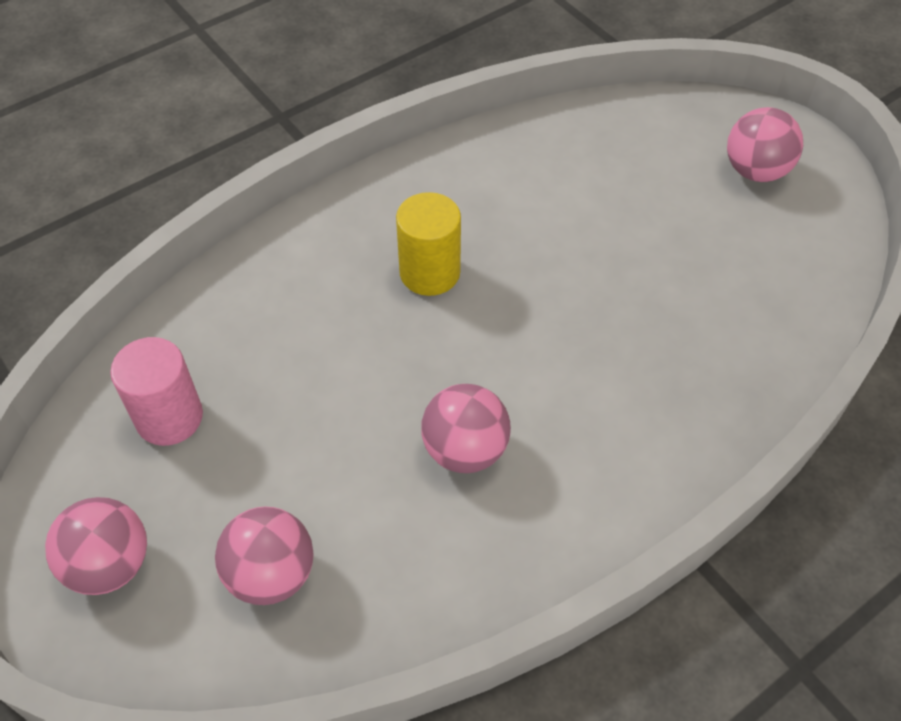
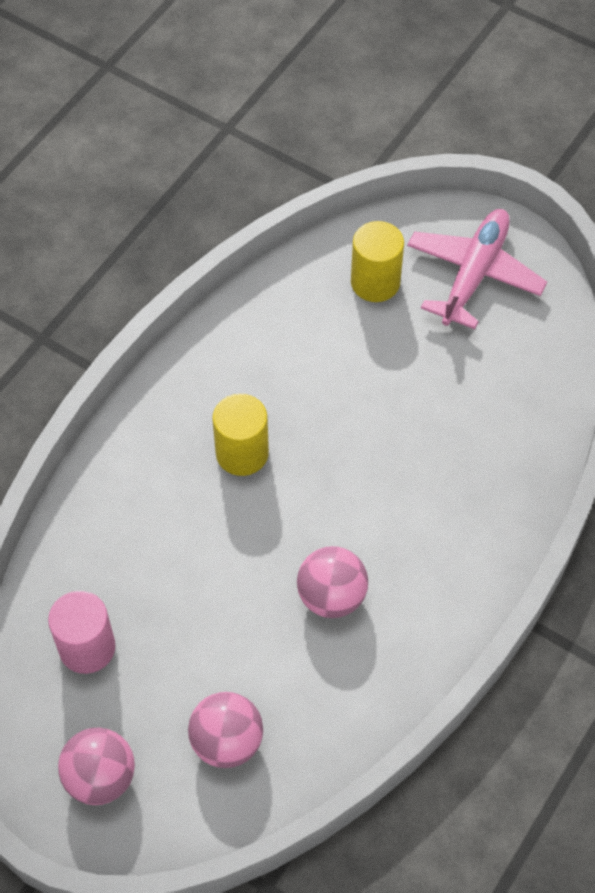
camera: 20 degrees left, 5 degrees up
(642, 151) = (375, 282): none -> yellow cylinder
(755, 171) = (474, 274): pink ball -> pink plane

